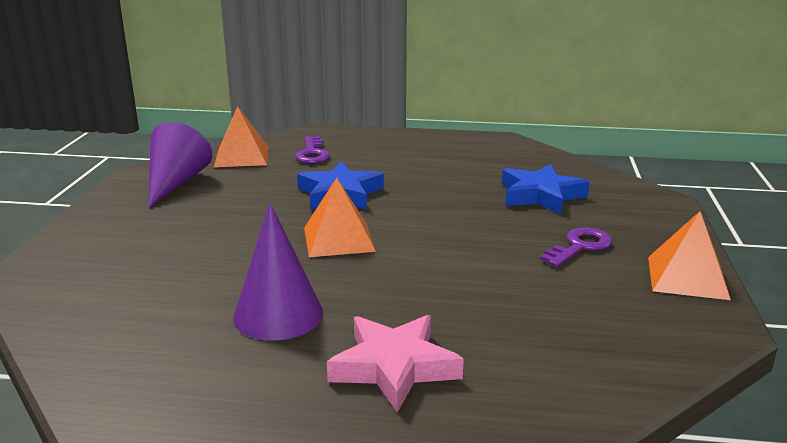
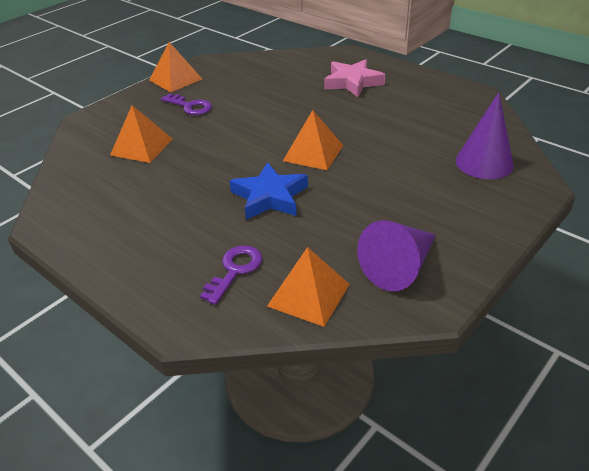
camera: 145 degrees left, 15 degrees up
(278, 314) = (386, 116): purple cone -> purple cone (484, 163)
(541, 195) = (141, 147): blue star -> orange pyramid
(580, 247) = (190, 106): purple key -> purple key turned 135 degrees counterclockwise

